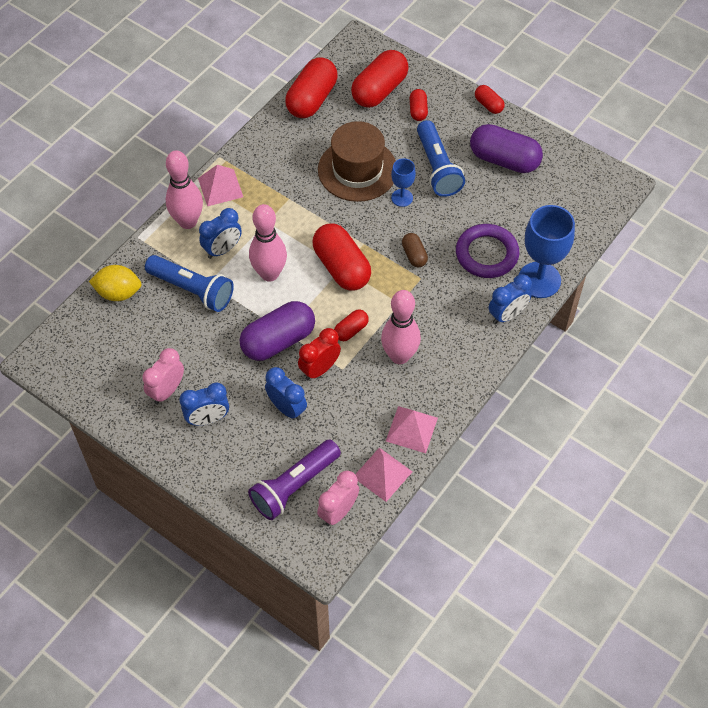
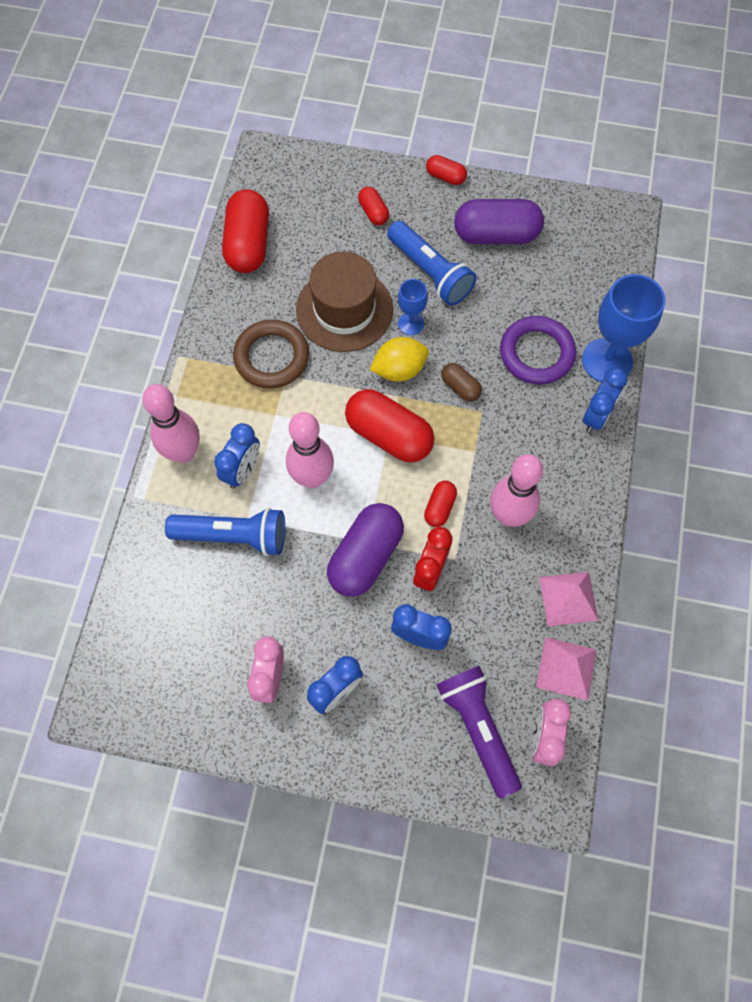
camera: 25 degrees left, 10 degrees up
(118, 293) = (147, 578): yellow lemon -> yellow lemon (399, 370)
(220, 187) = (199, 394): pink pyramid -> none
(286, 182) = (271, 357): none -> brown ring
(294, 486) = (478, 729): purple flashlight -> purple flashlight turned 135 degrees clockwise
(379, 90) = (318, 204): red capsule -> none

